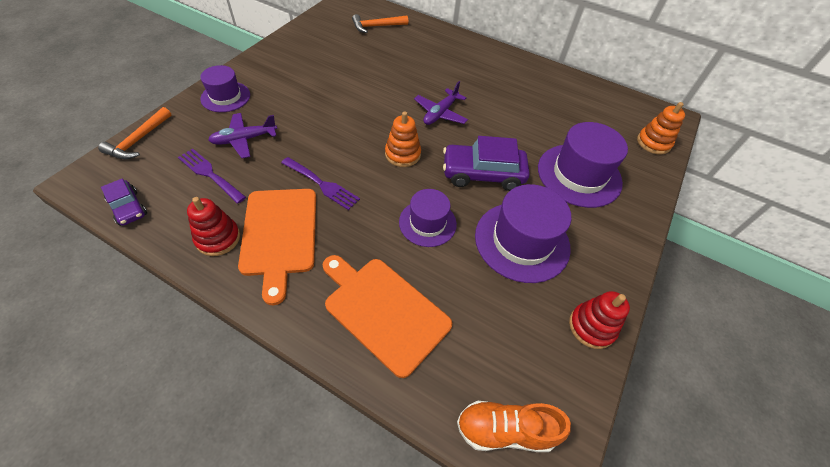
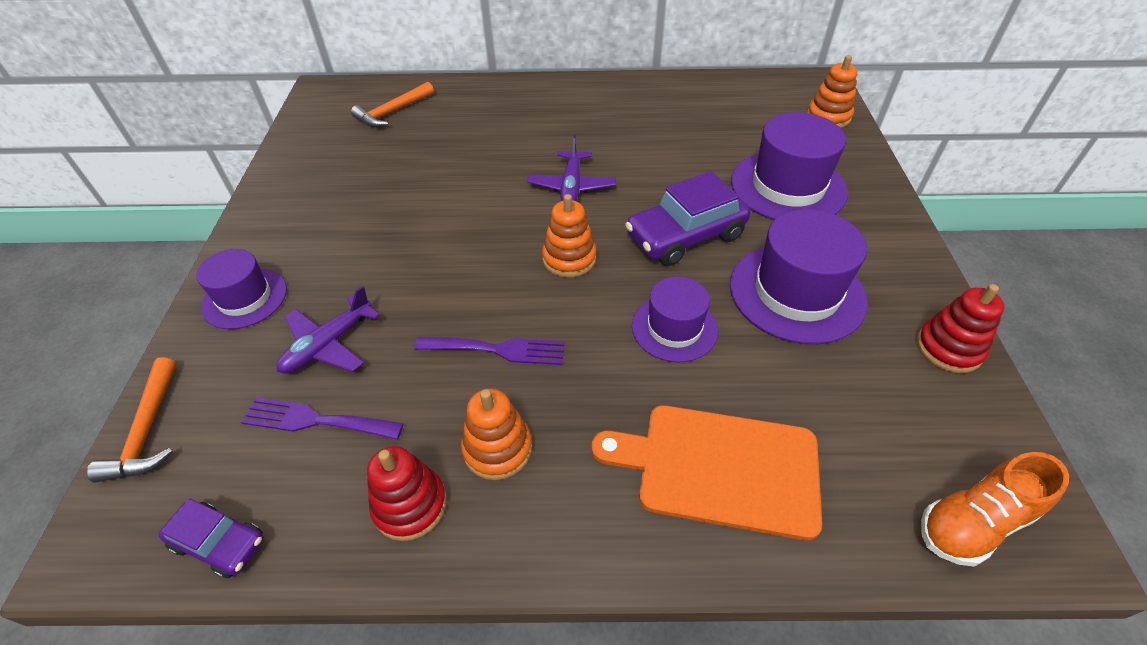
camera: 25 degrees left, 5 degrees down
(280, 235) = (497, 449): orange cutting board -> orange stacking toy

